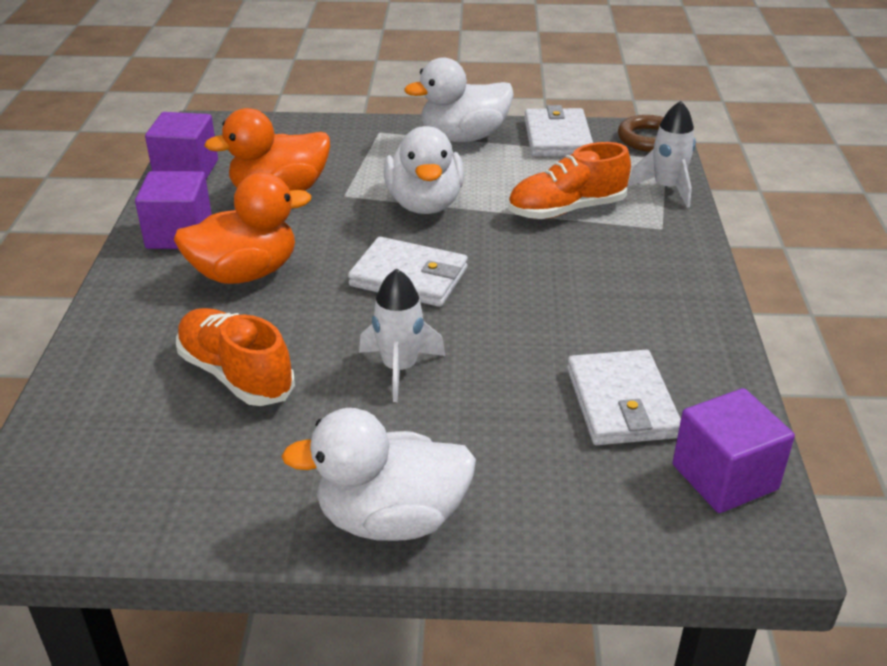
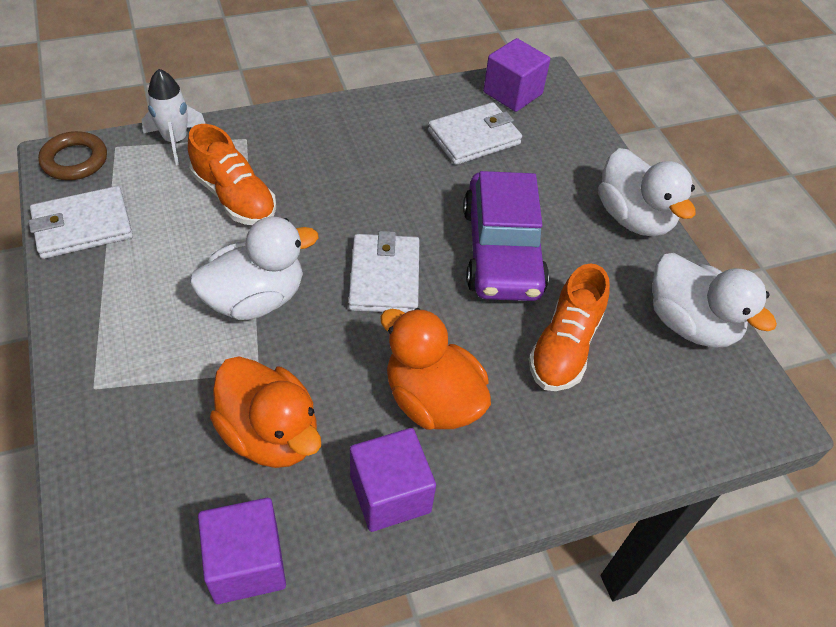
camera: 115 degrees left, 15 degrees up
(400, 368) = (502, 251): white rocket -> purple car
(463, 137) = (96, 303): white duck -> white duck (690, 324)

